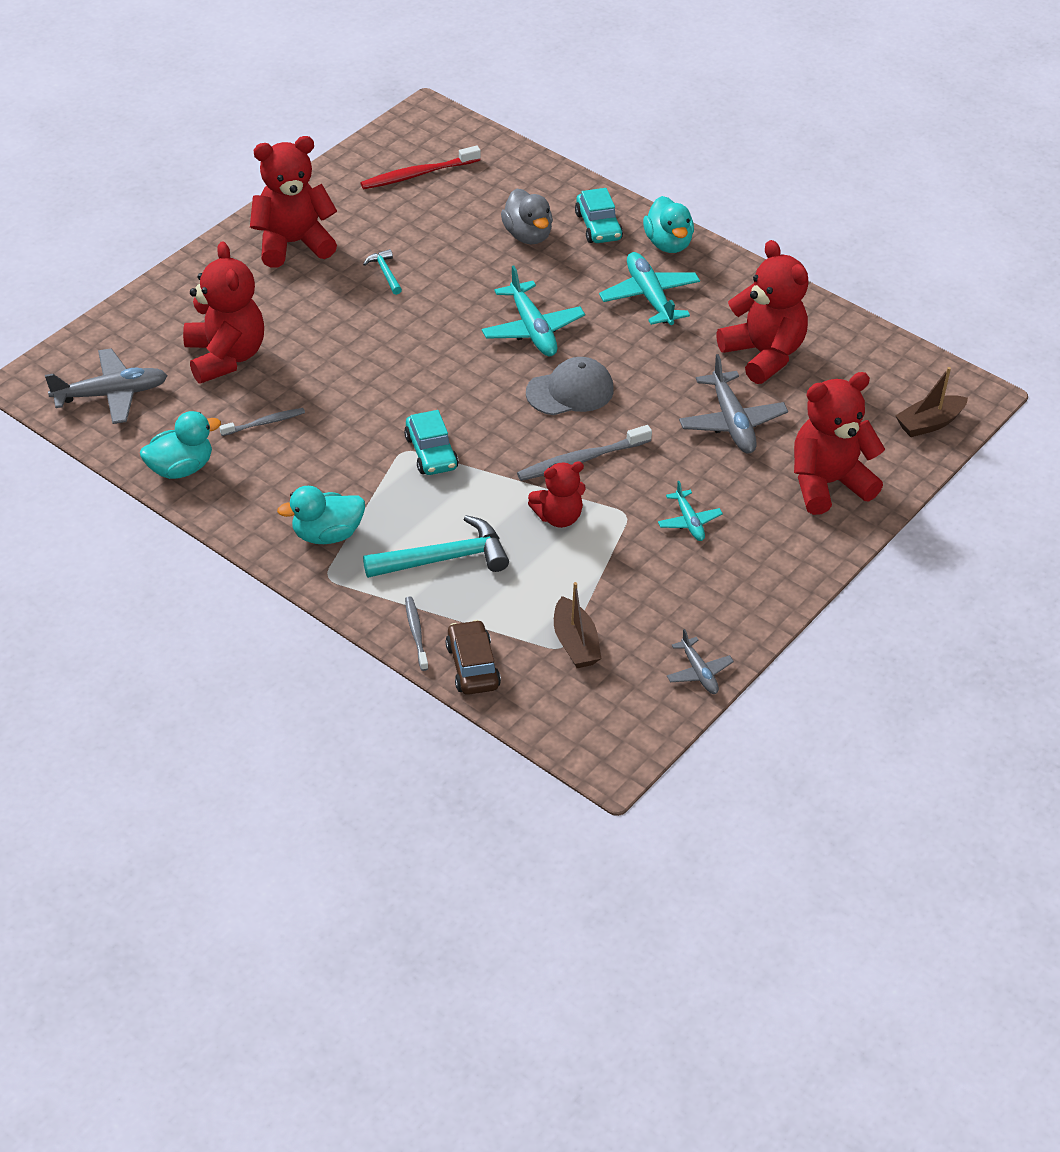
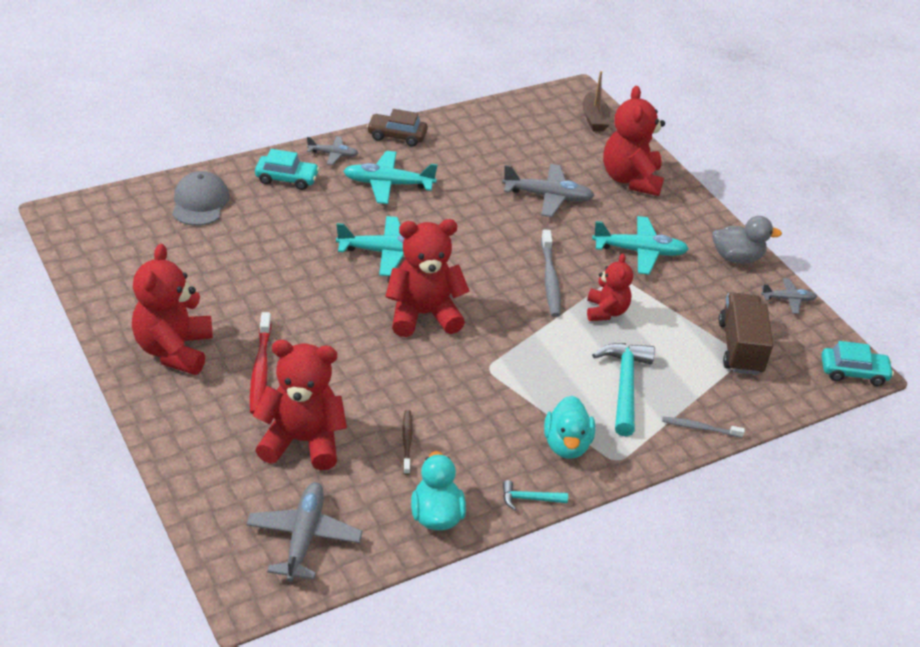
camera: 70 degrees left, 5 degrees down
(265, 423) = (407, 441): grey toothbrush -> brown toothbrush
(385, 272) = (257, 308): turquoise hammer -> turquoise hammer (529, 499)
(417, 174) = (140, 247): red toothbrush -> red toothbrush (260, 370)
(431, 452) = (499, 354): turquoise car -> turquoise car (853, 372)
(472, 666) = (746, 408): brown car -> brown car (397, 136)
(527, 235) = (269, 216): grey duck -> grey duck (736, 257)
(570, 391) = (470, 258): grey cap -> grey cap (200, 202)
(575, 643) = (740, 348): brown boat -> brown truck
(668, 243) = (333, 154): turquoise duck -> grey plane
(689, 522) = (640, 251): turquoise plane -> turquoise plane, size x1.74
(763, 355) = (485, 158): red teddy bear -> red teddy bear (423, 314)

